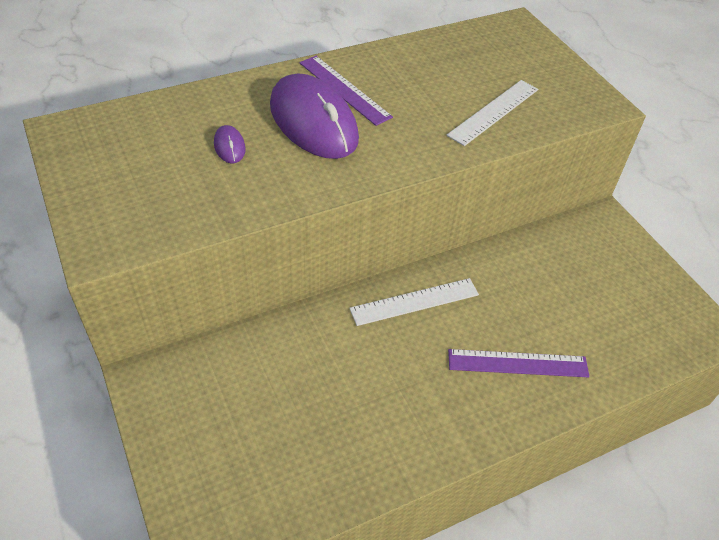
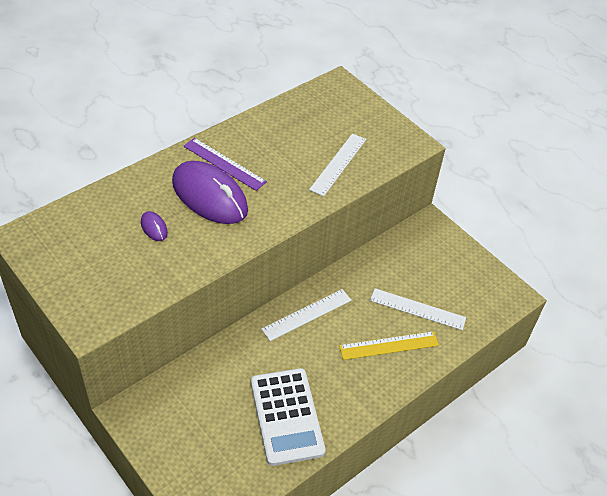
camera: 15 degrees left, 0 degrees up
(352, 430) = (287, 416): none -> white calculator
(517, 363) = (389, 345): purple ruler -> yellow ruler
(568, 323) = (417, 309): none -> white ruler

